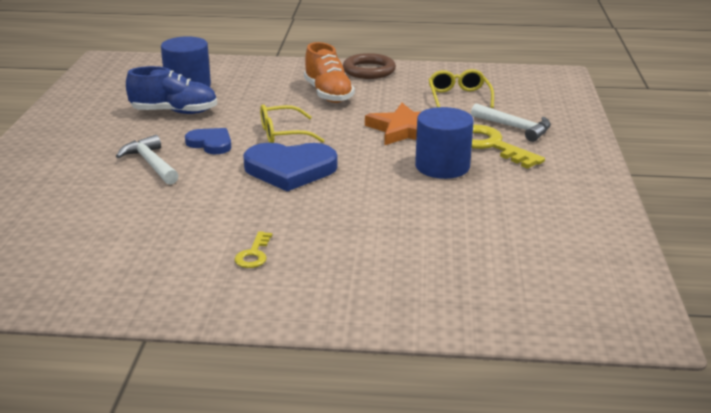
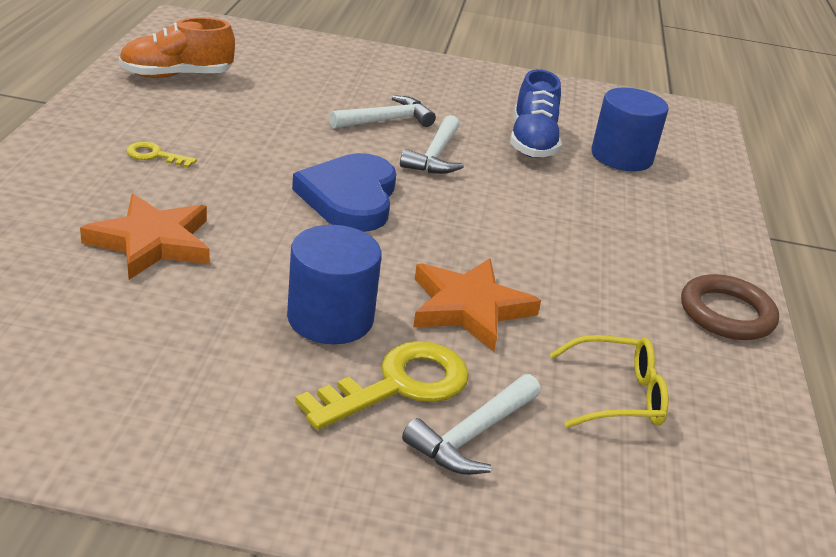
camera: 90 degrees right, 5 degrees up
(210, 143) = (435, 156): blue heart -> white hammer
(282, 134) = (460, 205): yellow glasses -> none
(328, 94) = (610, 258): orange shoe -> orange shoe (176, 76)
(392, 234) = (152, 242): none -> orange star

